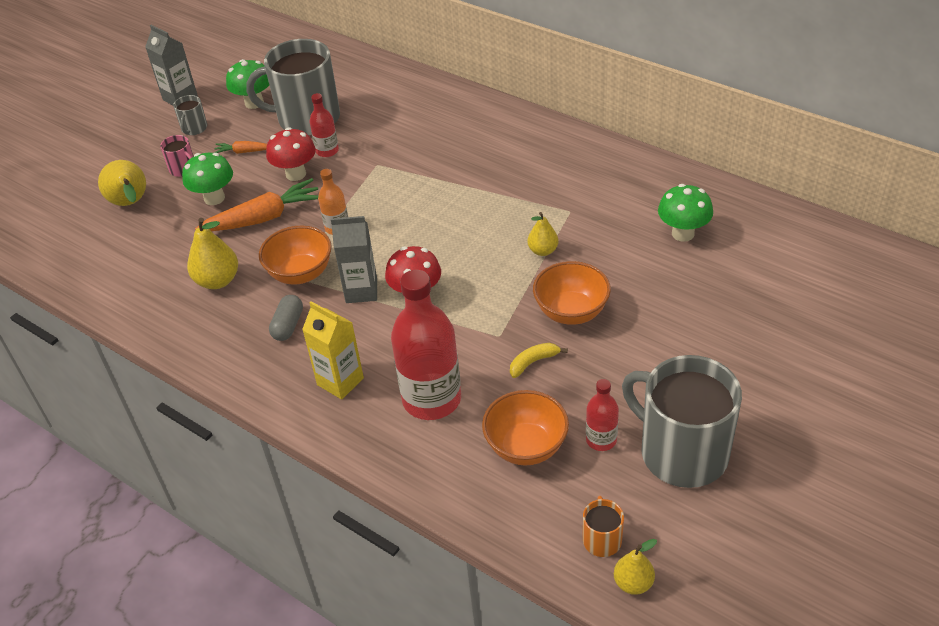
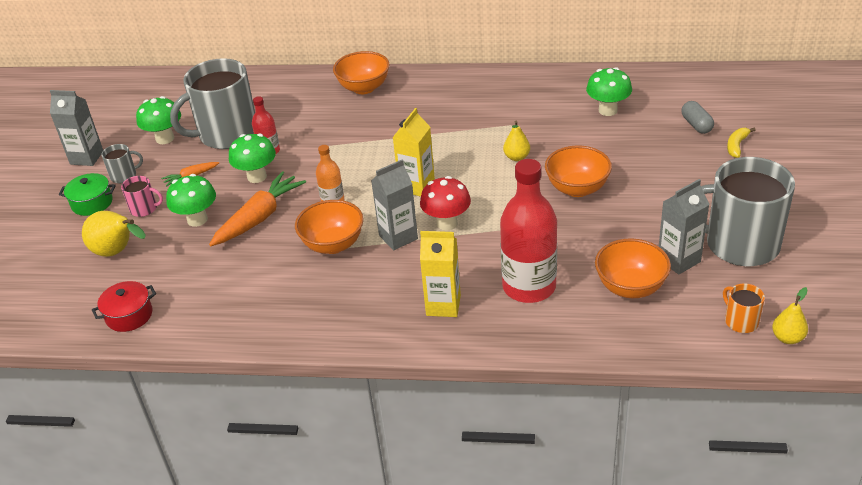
camera: 30 degrees left, 5 degrees down
(92, 269) = (129, 315): none -> red pot
(149, 146) = (92, 203): none -> green pot
(194, 128) = (124, 175): grey mug -> grey mug turned 90 degrees counterclockwise
(218, 280) = (262, 277): yellow pear -> none
(288, 325) = (359, 285): grey capsule -> grey capsule (696, 125)
(296, 174) = (257, 177): red mushroom -> green mushroom
(423, 243) = (417, 186): none -> yellow carton
(465, 114) = (364, 88): none -> orange bowl
(533, 362) = (581, 231): yellow banana -> yellow banana (737, 146)
(601, 440) = (678, 260): red bottle -> grey carton

